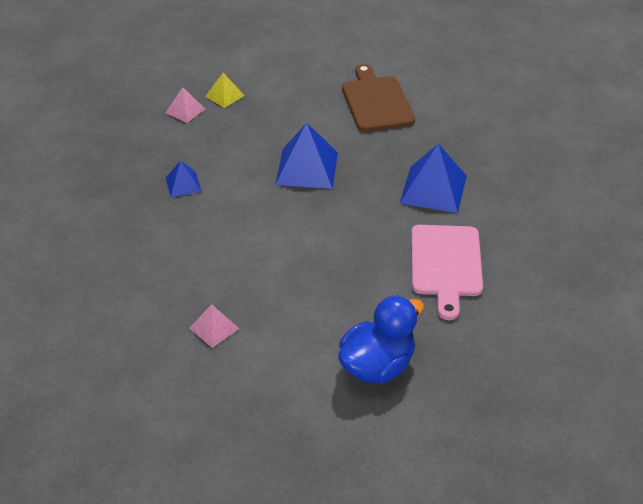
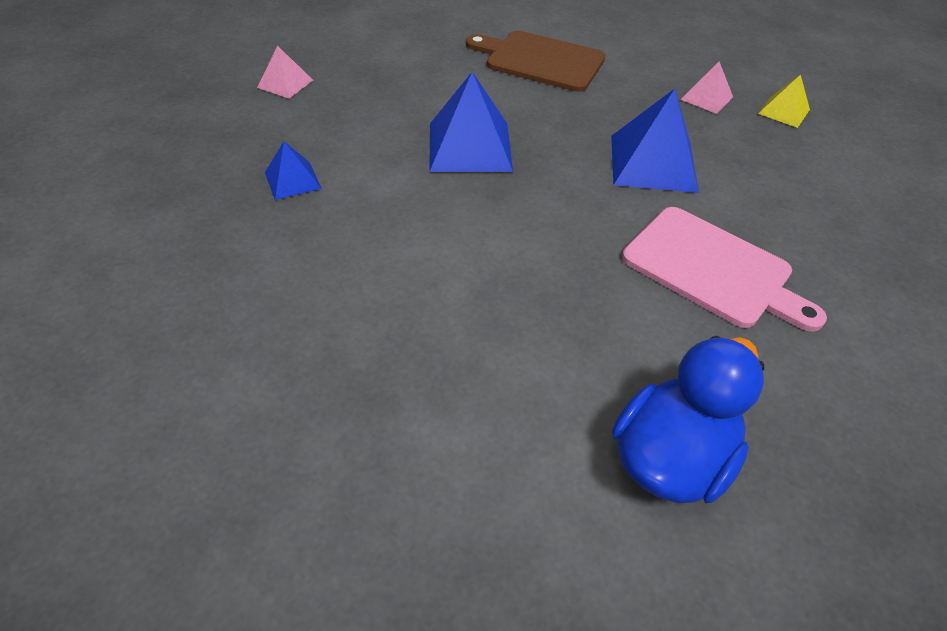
camera: 10 degrees left, 5 degrees up
(214, 328) = (373, 415): pink pyramid -> pink pyramid (706, 98)
(225, 96) = (338, 63): yellow pyramid -> yellow pyramid (784, 111)
(376, 101) = (540, 60): brown cutting board -> brown cutting board turned 45 degrees counterclockwise
(446, 265) = (713, 269): pink cutting board -> pink cutting board turned 45 degrees counterclockwise

